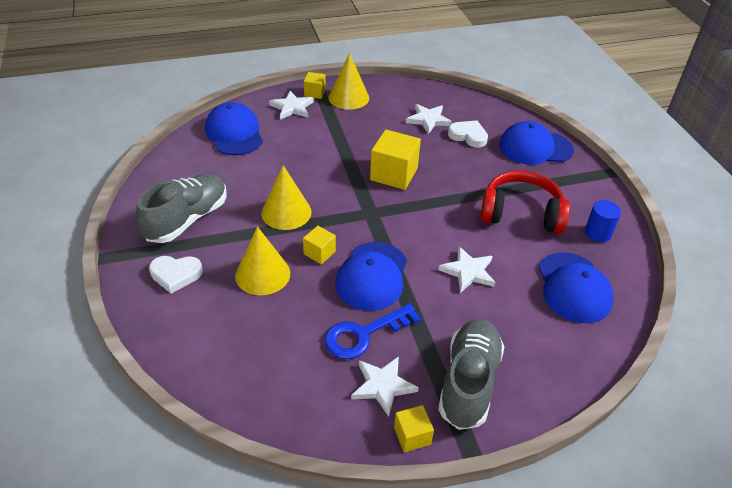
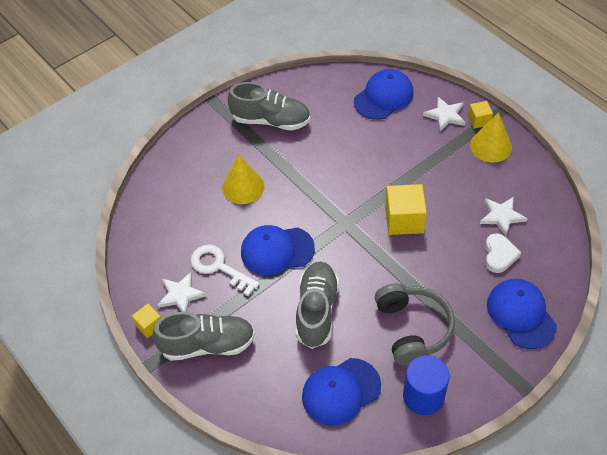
camera: 70 degrees right, 10 degrees up
(176, 275) = (217, 142): white heart -> none
(286, 212) = (313, 171): yellow cone -> none
(319, 253) = (282, 209): yellow cube -> none
(363, 334) = (219, 267): blue key -> white key
(468, 271) = (317, 311): white star -> grey shoe
(521, 213) = (413, 329): red headphones -> grey headphones
(598, 233) = (423, 396): blue cylinder -> blue cylinder, size x1.57

